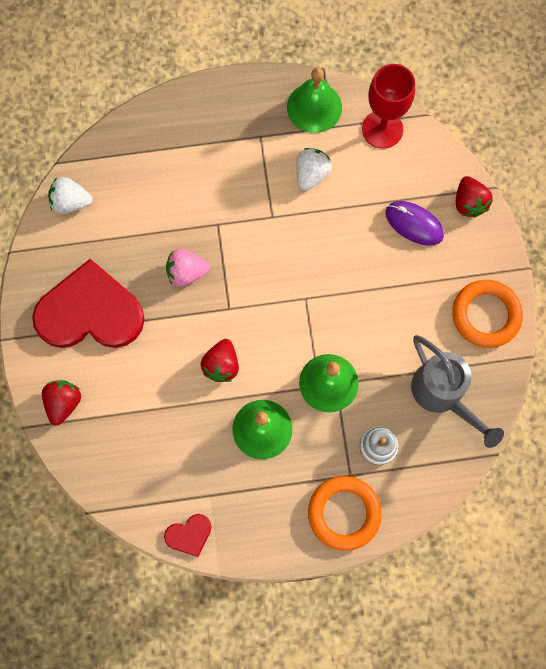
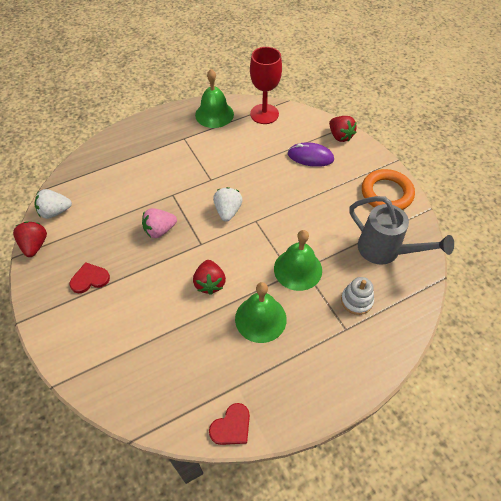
camera: 20 degrees left, 20 degrees down
(64, 403) = (84, 354): red strawberry -> red strawberry (35, 245)
(90, 312) = (89, 279): red heart -> red heart, size x0.42
(311, 174) = (228, 149): white strawberry -> white strawberry (228, 211)
(344, 513) = (355, 360): orange ring -> none

